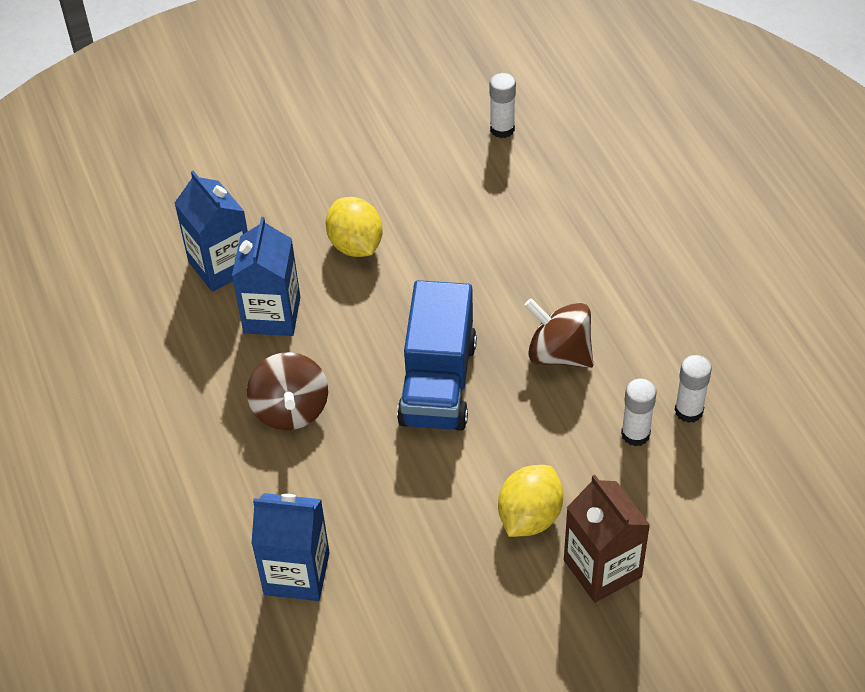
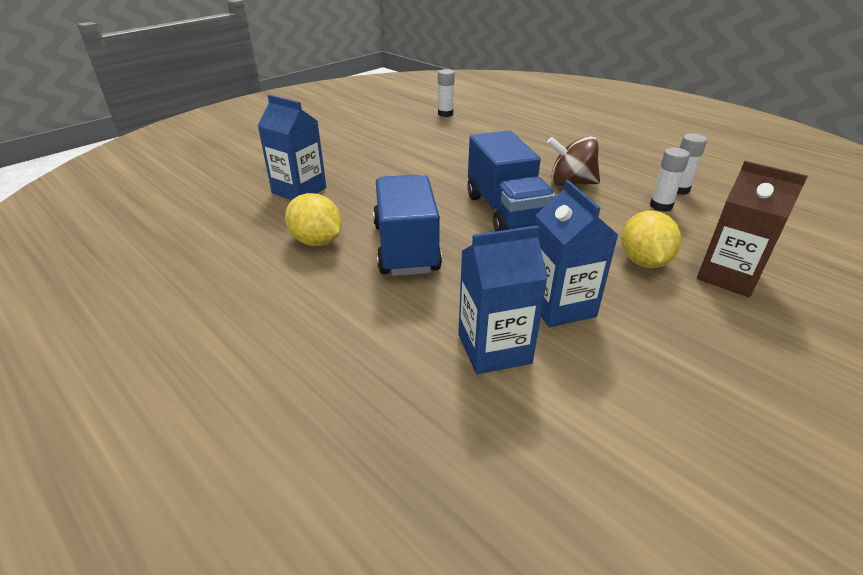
camera: 25 degrees left, 15 degrees down
(272, 315) = (354, 205): blue carton -> blue carton (560, 305)
(290, 409) = (405, 247): brown spinning top -> blue truck
(355, 245) = (392, 165): yellow lemon -> yellow lemon (317, 241)

